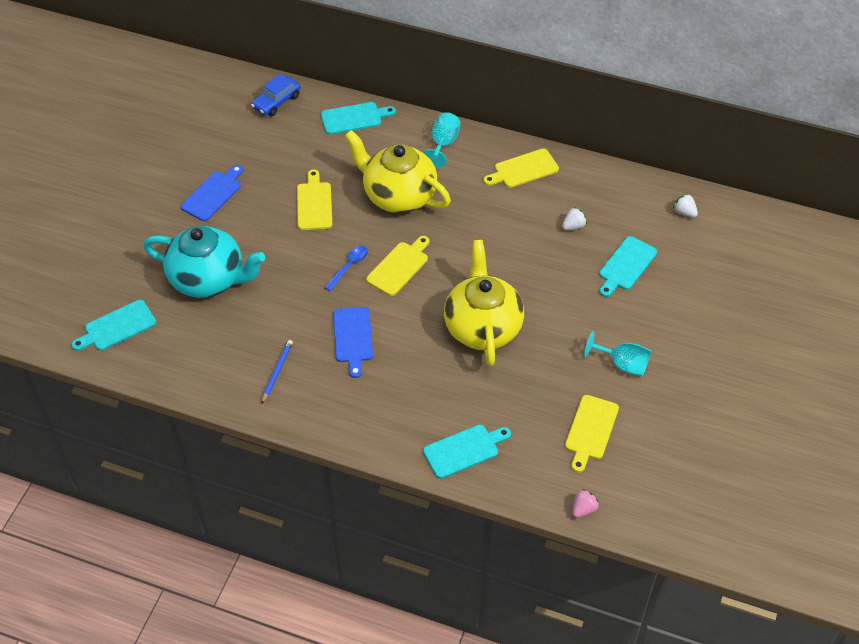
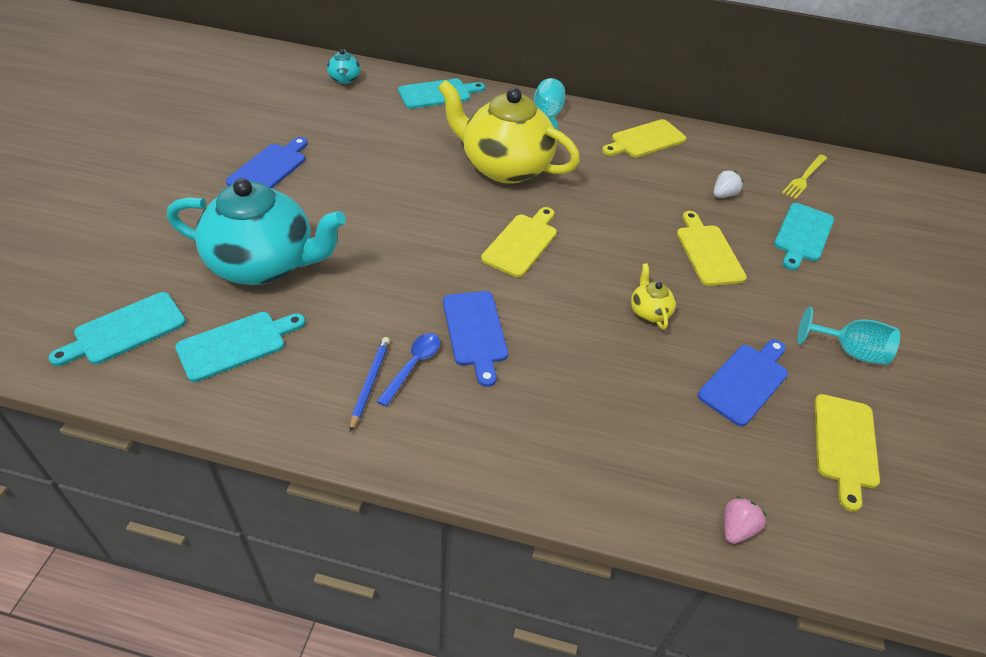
camera: 10 degrees left, 5 degrees down
(276, 102) = (344, 79): blue car -> turquoise teapot
(314, 204) = (401, 176): yellow cutting board -> yellow cutting board (708, 252)
(349, 266) = (455, 244): blue spoon -> blue spoon (413, 365)
(464, 450) = (673, 487): turquoise cutting board -> turquoise cutting board (236, 344)
(482, 327) = (649, 312): yellow teapot -> yellow teapot, size x0.40
(536, 383) = (745, 382): none -> blue cutting board
(583, 509) = (886, 573): pink strawberry -> pink strawberry (736, 528)
(649, 211) = (804, 178): none -> yellow fork
(684, 212) = (844, 179): white strawberry -> none

